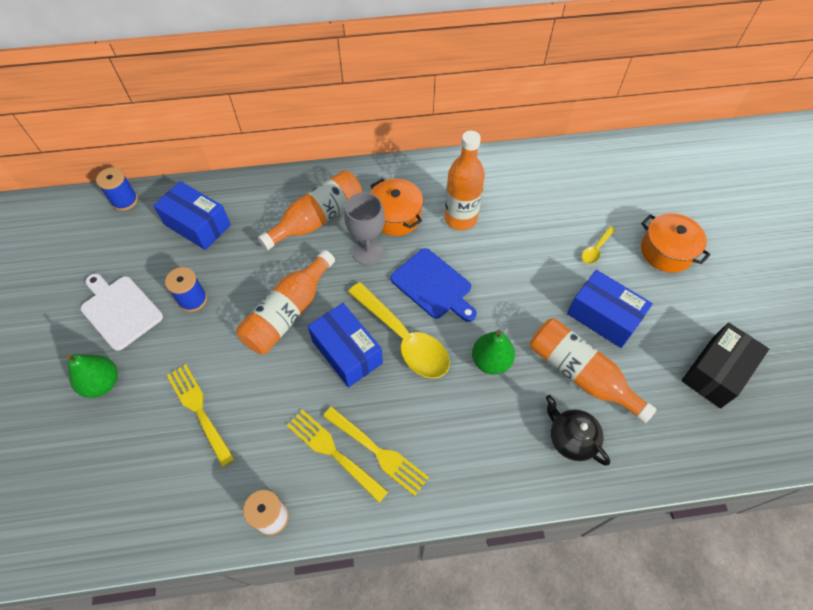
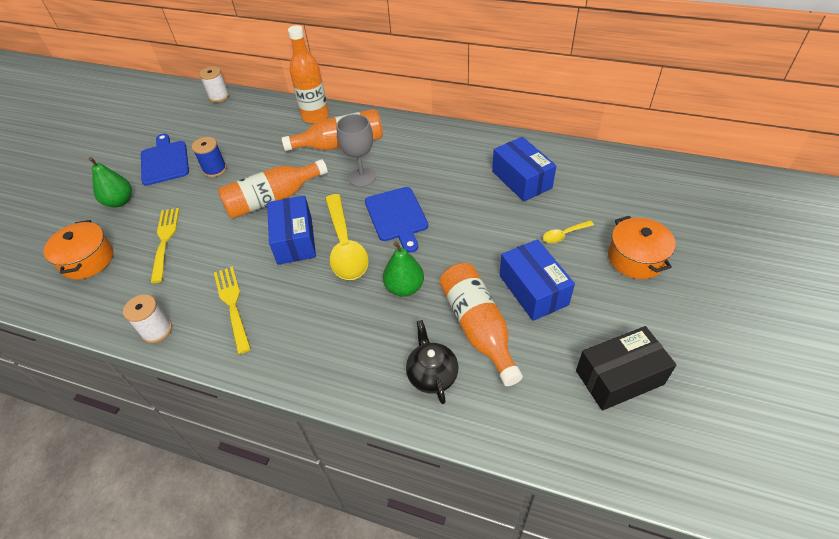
camera: 30 degrees right, 10 degrees down
(120, 310) = (165, 161): white cutting board -> blue cutting board
(125, 201) = (219, 96): blue spool -> white spool
(197, 225) = (254, 124): blue box -> blue box (521, 179)
(378, 452) = (265, 318): yellow fork -> none
(396, 216) = (402, 159): orange pot -> orange pot (87, 260)
(460, 218) = (455, 176): orange bottle -> orange bottle (315, 117)

